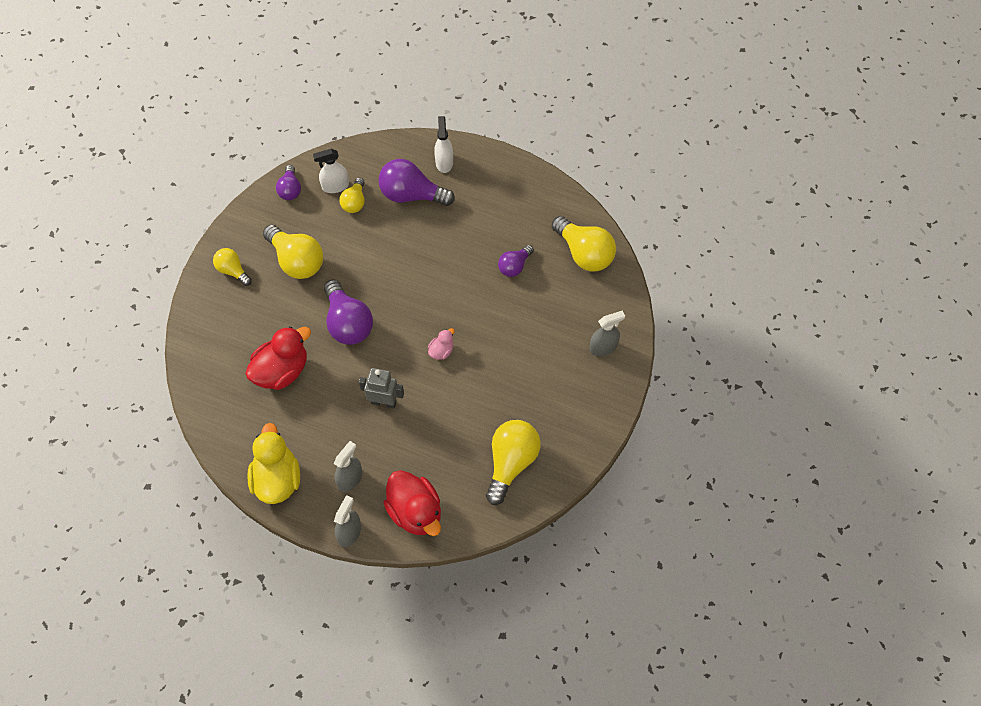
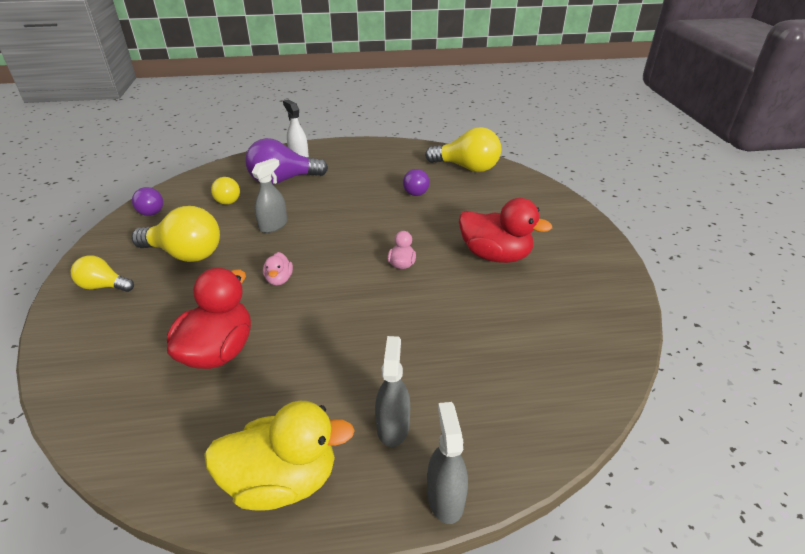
camera: 30 degrees left, 25 degrees down
(277, 479) = (282, 480): yellow duck -> yellow duck turned 120 degrees clockwise
(335, 186) = (200, 195): white spray bottle -> none
(348, 323) = (279, 279): purple light bulb -> pink duck
(384, 402) = (374, 328): grey robot -> none
(415, 512) = (511, 422): red duck -> red duck (495, 255)
(511, 463) = (565, 321): yellow light bulb -> none
(603, 347) = (546, 210): grey spray bottle -> grey spray bottle (273, 225)

